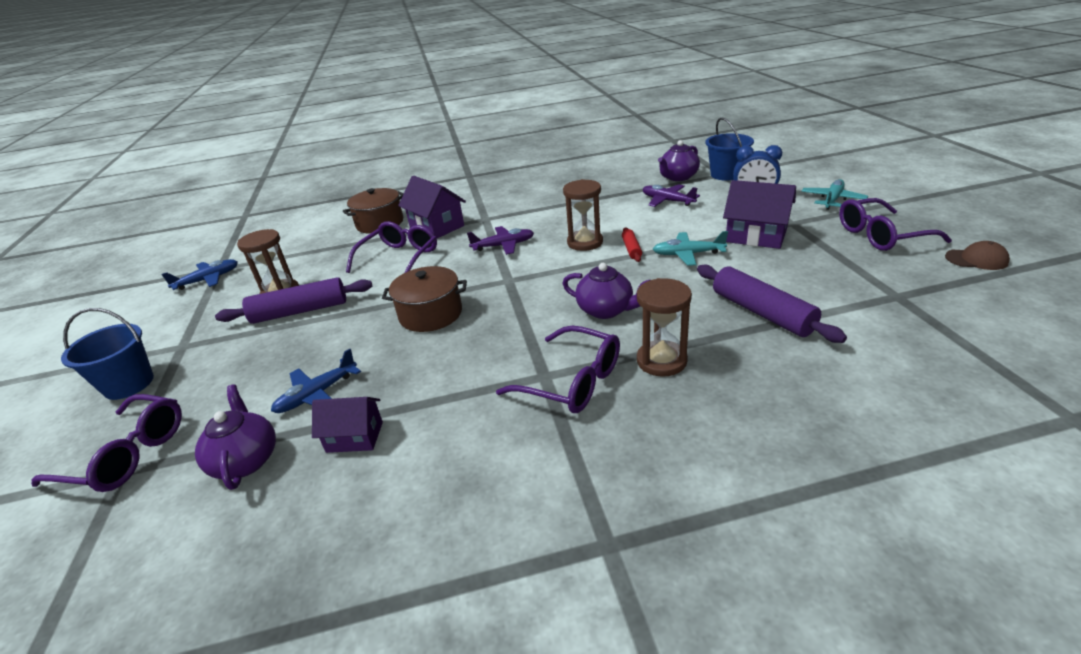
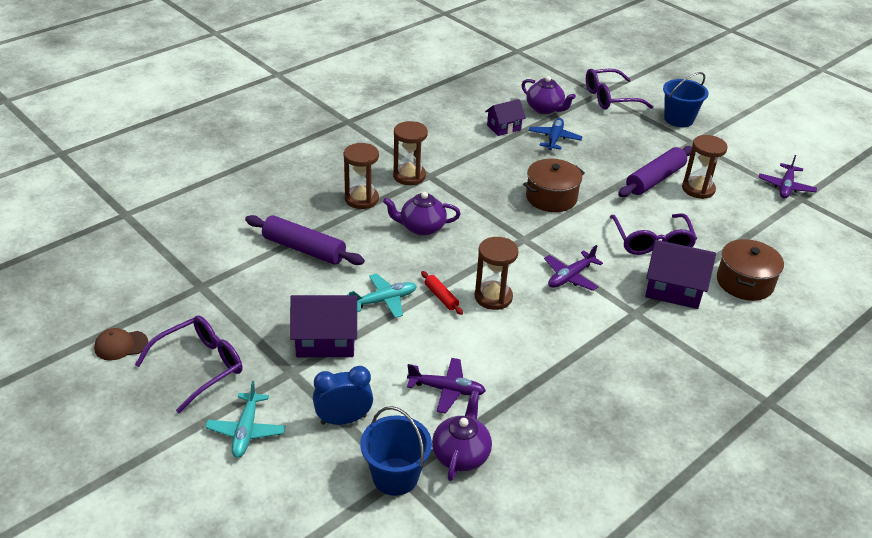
camera: 145 degrees right, 5 degrees up
(208, 280) = (786, 187): blue plane -> purple plane
(572, 382) = (409, 176): purple glasses -> brown hourglass

